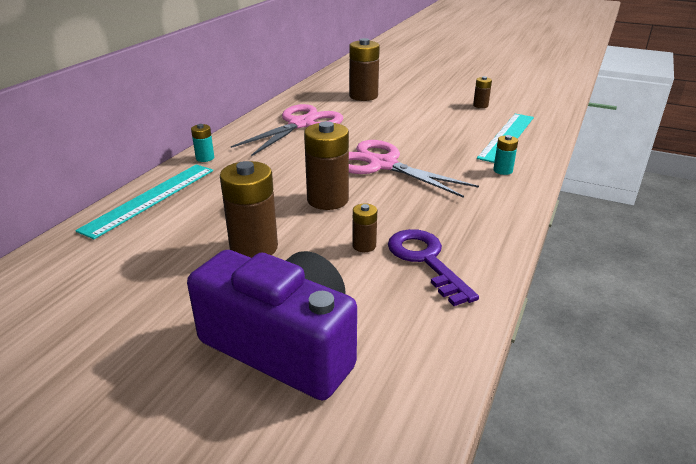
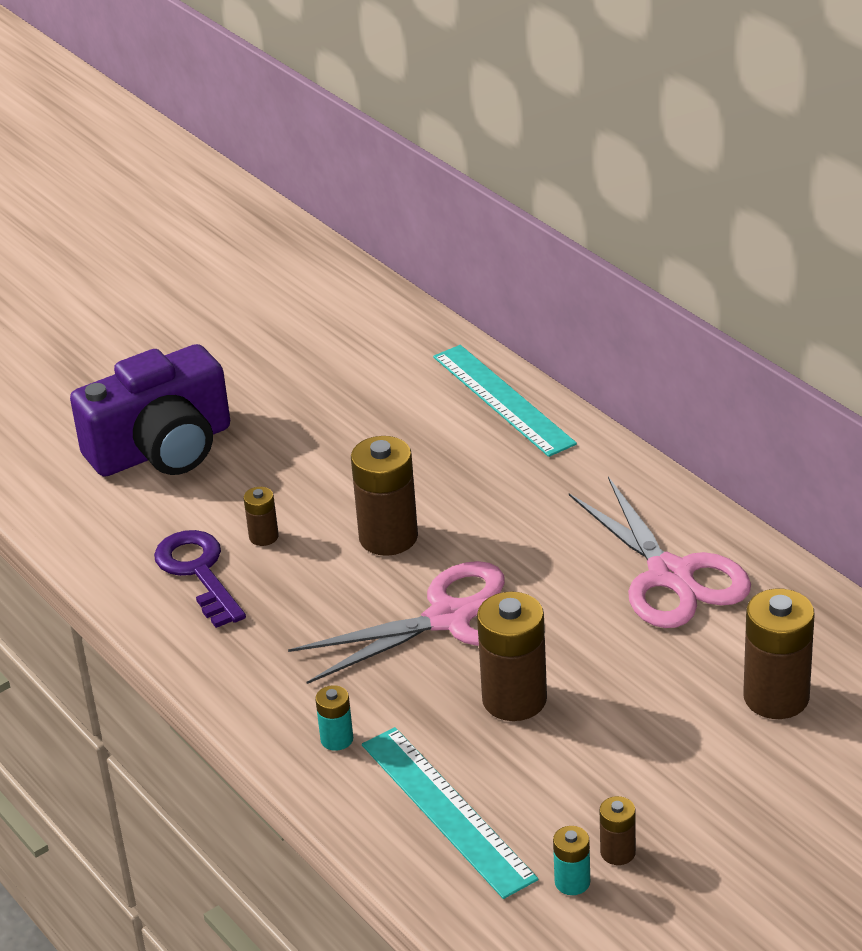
camera: 120 degrees right, 5 degrees up
(205, 158) = (598, 455): turquoise battery -> turquoise battery (572, 882)
(254, 248) = (326, 458): brown battery -> brown battery (514, 699)
(425, 260) = (198, 572): purple key -> purple key turned 120 degrees counterclockwise

